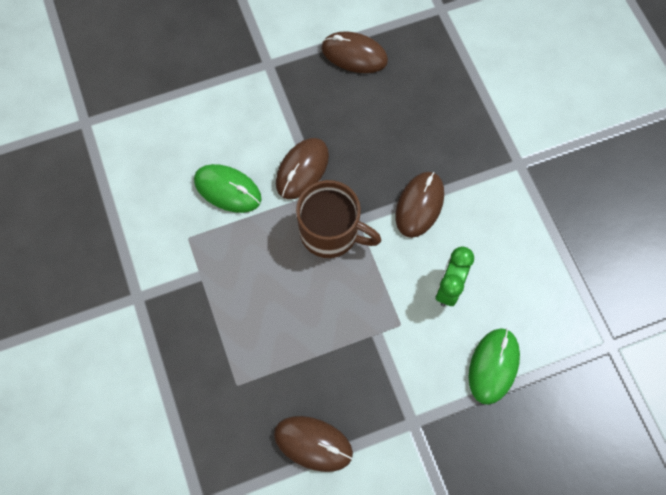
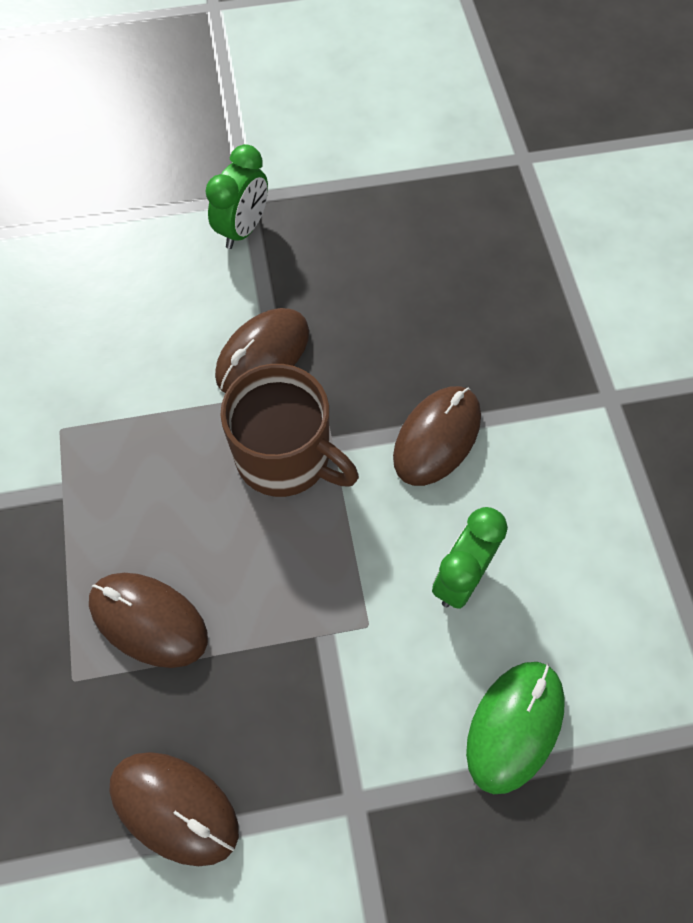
camera: 10 degrees right, 5 degrees down
(227, 190) = (140, 367): green mouse -> none
(270, 87) = (243, 229): none -> green clock
(354, 55) = (379, 203): brown mouse -> brown mouse (148, 620)

